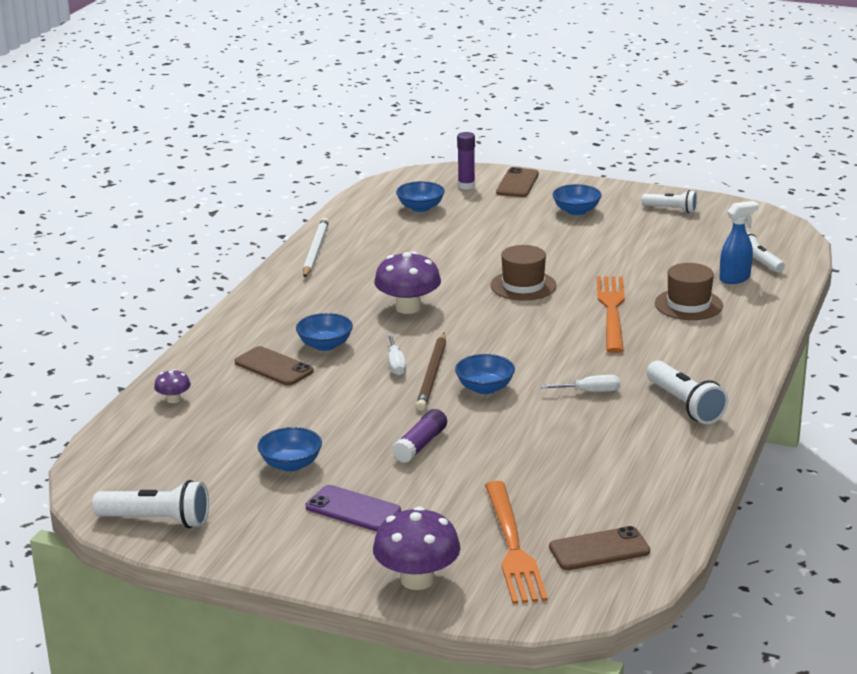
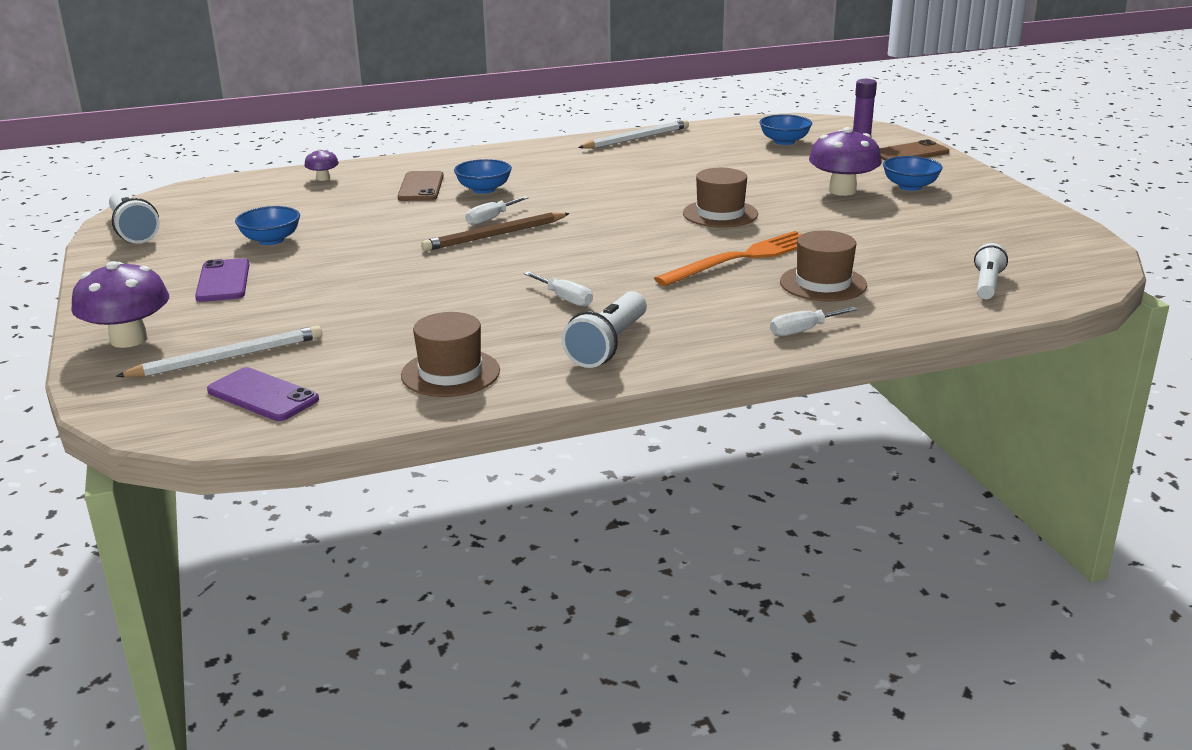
camera: 50 degrees right, 0 degrees up
(408, 307) = (598, 192): purple mushroom -> purple mushroom (842, 190)
(420, 445) = (364, 269): purple glue stick -> none
(485, 388) = (502, 259): blue bowl -> none
(513, 546) = (227, 357): orange fork -> white pencil
(599, 549) = (263, 395): brown phone -> purple phone
(654, 471) = (450, 373): none -> brown hat
(671, 209) = (1008, 216): white flashlight -> none
(735, 278) = (925, 285): blue spray bottle -> none
(747, 339) = (803, 331): none -> white screwdriver

